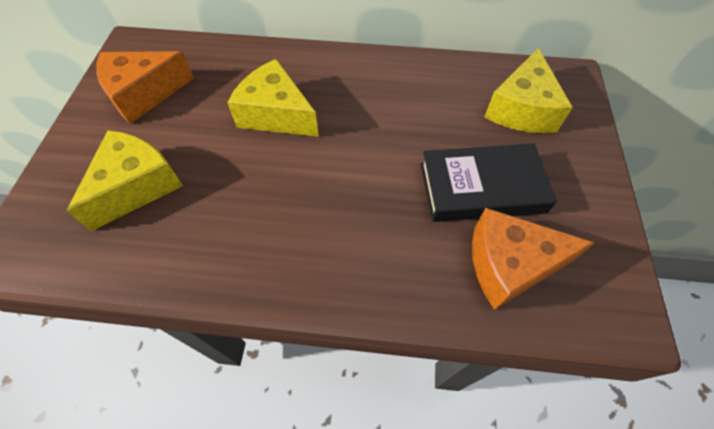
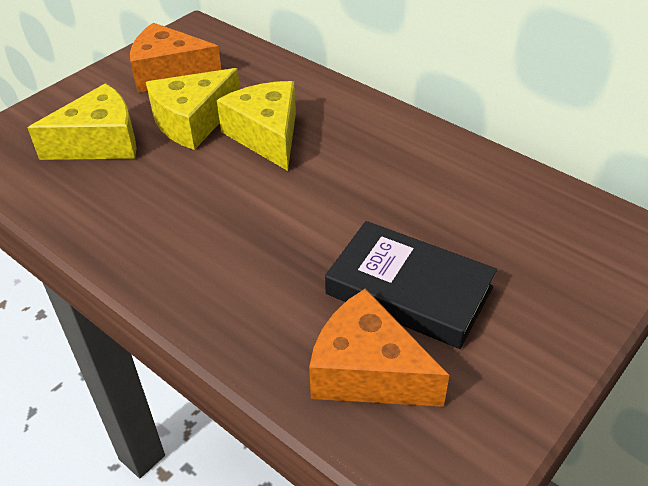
camera: 35 degrees right, 15 degrees down
(521, 109) = (536, 240): yellow cheese -> yellow cheese (193, 121)

